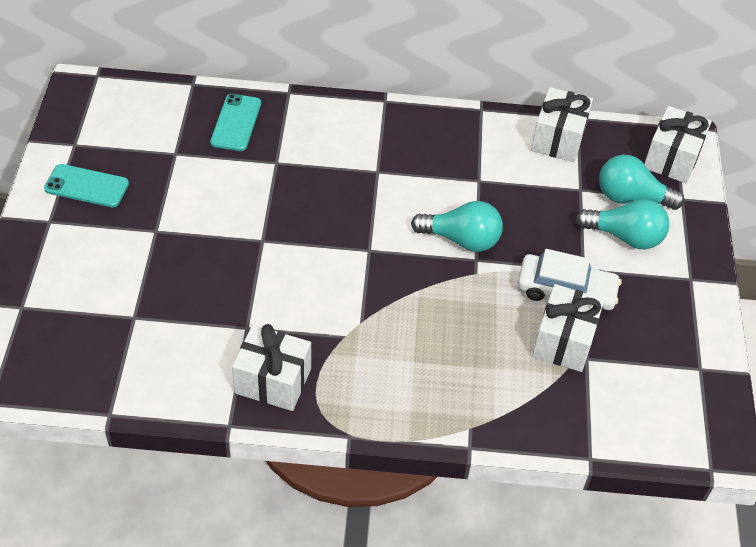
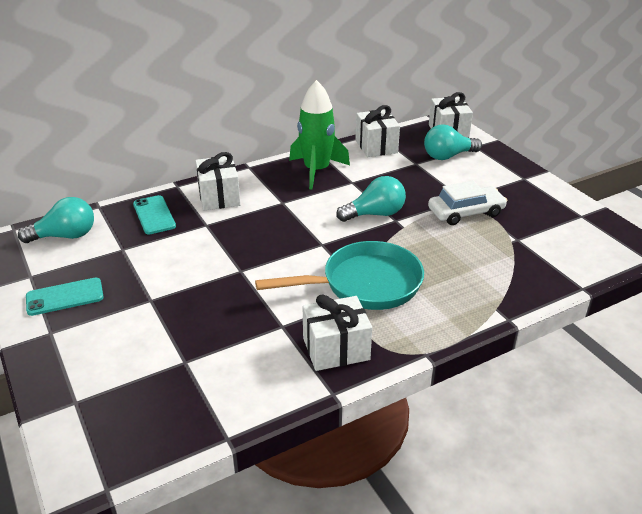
camera: 30 degrees left, 15 degrees down
(367, 324) = (365, 284): none -> turquoise pan
(454, 143) = (317, 171): none -> green rocket
(563, 341) = (495, 237): white gift -> white gift (219, 197)
(625, 236) = (466, 174): turquoise light bulb -> turquoise light bulb (65, 236)

